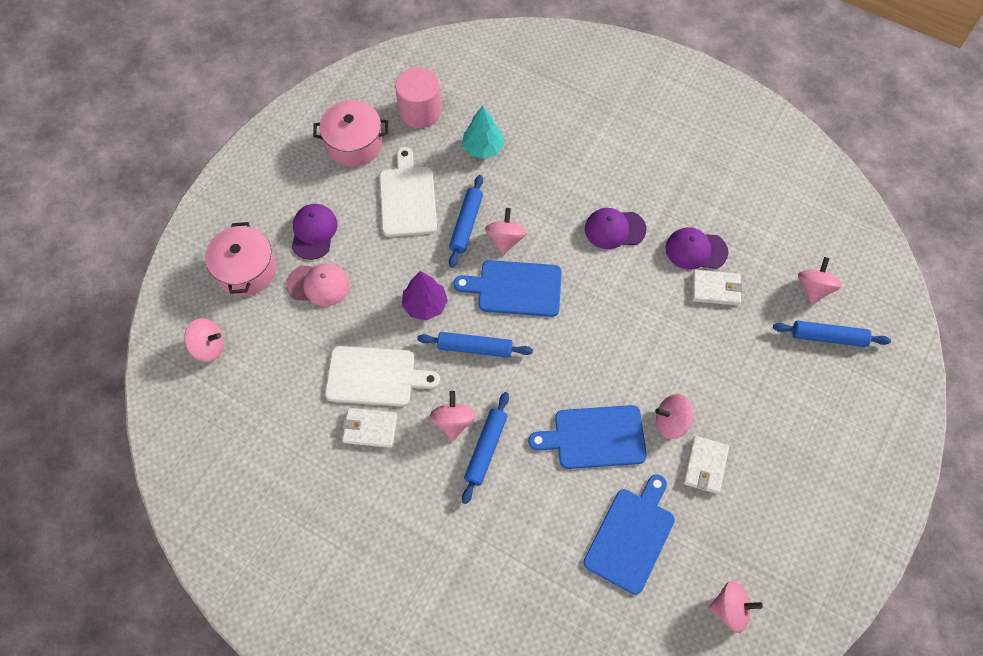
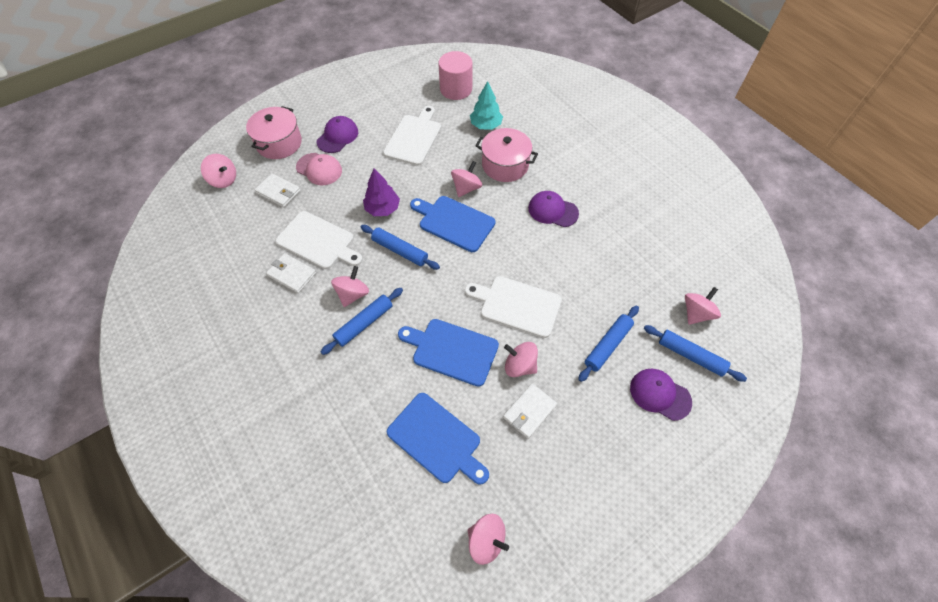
camera: 25 degrees right, 5 degrees down
(354, 144) = (399, 94): pink pot -> pink pot (505, 165)
(466, 224) = (444, 168): blue rolling pin -> blue rolling pin (607, 345)
(631, 536) = (437, 439): blue cutting board -> blue cutting board turned 75 degrees clockwise
(634, 357) = (517, 305): none -> white cutting board
(696, 250) = (609, 248): purple cap -> purple cap (659, 394)
(716, 289) = (611, 282): white wallet -> white wallet (278, 192)

